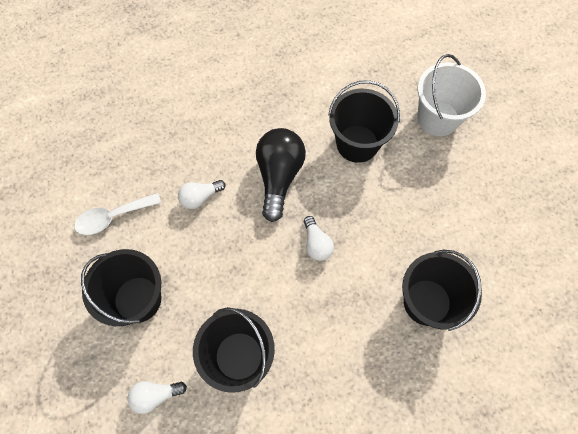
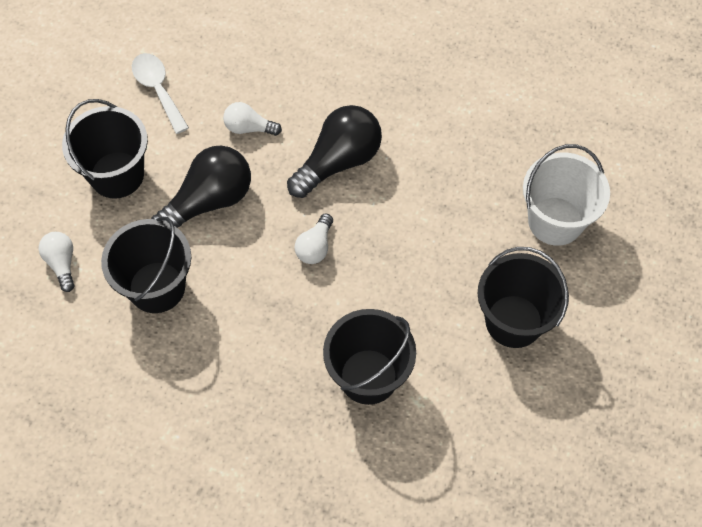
camera: 40 degrees right, 5 degrees down
(112, 217) = (158, 90): white spoon -> white spoon turned 45 degrees clockwise
(155, 395) = (62, 263): white light bulb -> white light bulb turned 45 degrees clockwise
(219, 267) = (209, 201): none -> black light bulb
(357, 143) = (445, 186): black bucket -> black bucket (514, 321)

